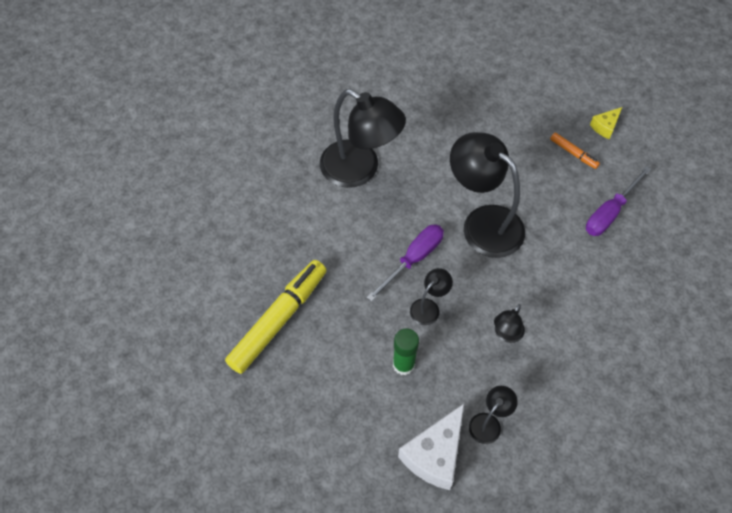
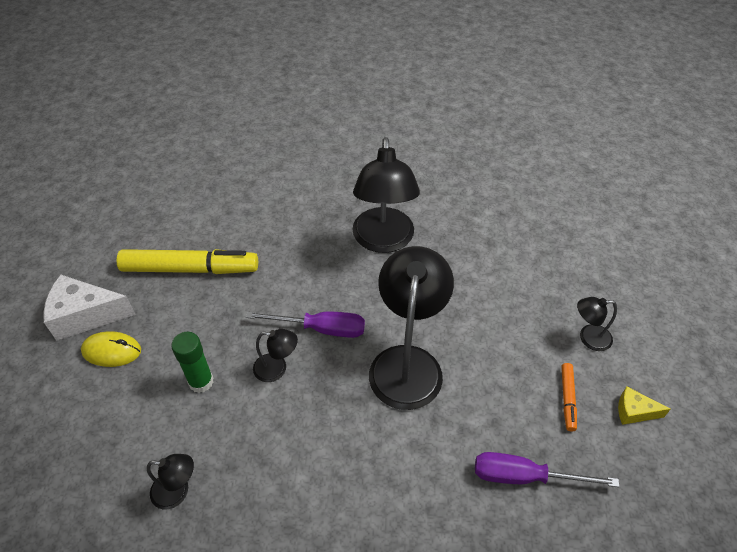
camera: 55 degrees right, 10 degrees down
(324, 417) = (112, 351): none -> yellow mouse
(435, 454) = (117, 460): white cheese -> white cheese (85, 315)
(506, 334) = (291, 452): black lamp -> black lamp (588, 338)

